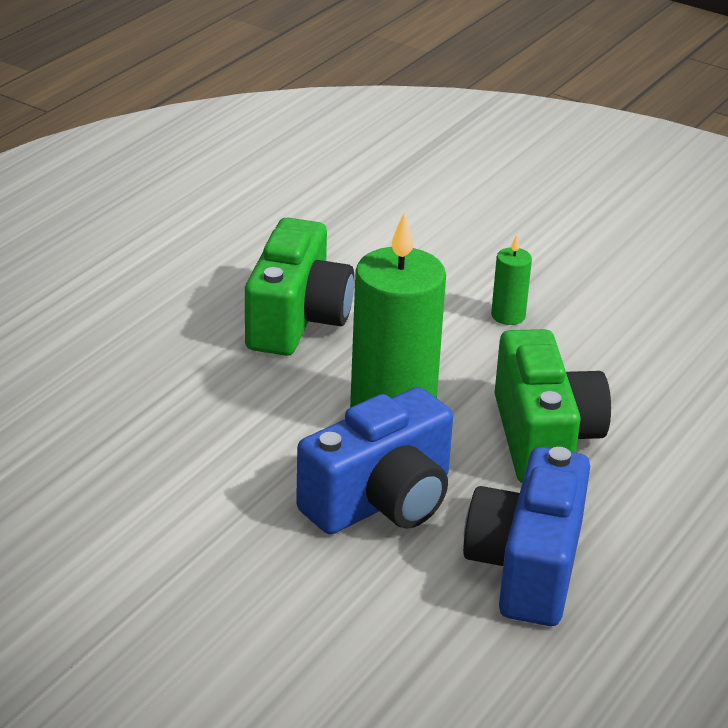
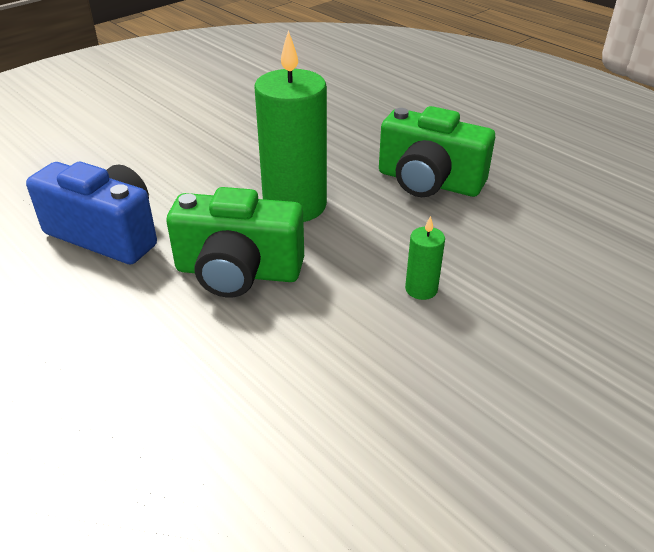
camera: 105 degrees right, 5 degrees up
(381, 501) = (207, 188): blue camera -> none

